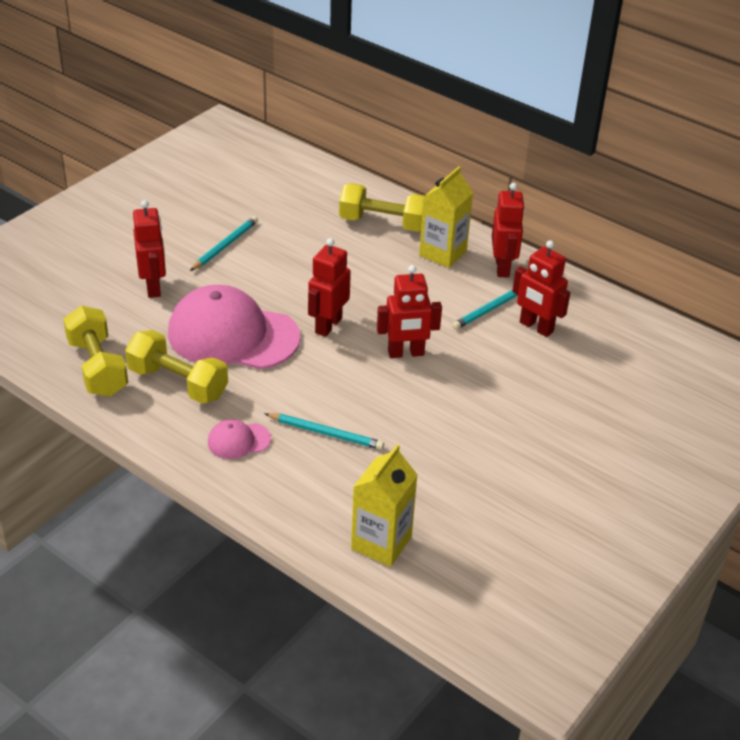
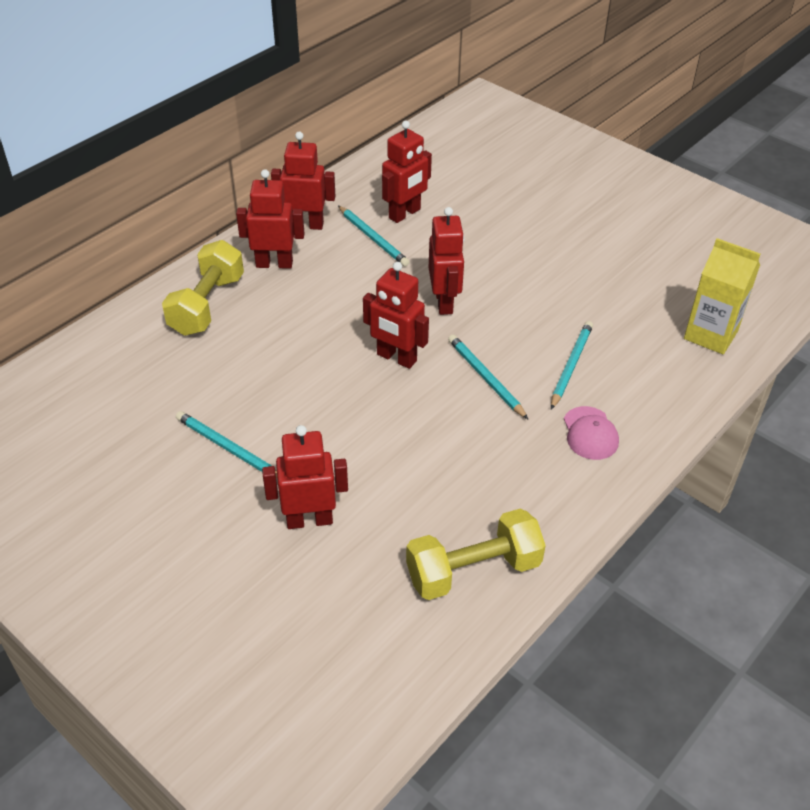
camera: 85 degrees left, 5 degrees up
(178, 383) = (500, 488): yellow dumbbell -> none
(233, 335) = (411, 439): pink cap -> none
(306, 377) = (485, 378): none -> turquoise pencil
(442, 253) = (274, 264): yellow carton -> red robot

